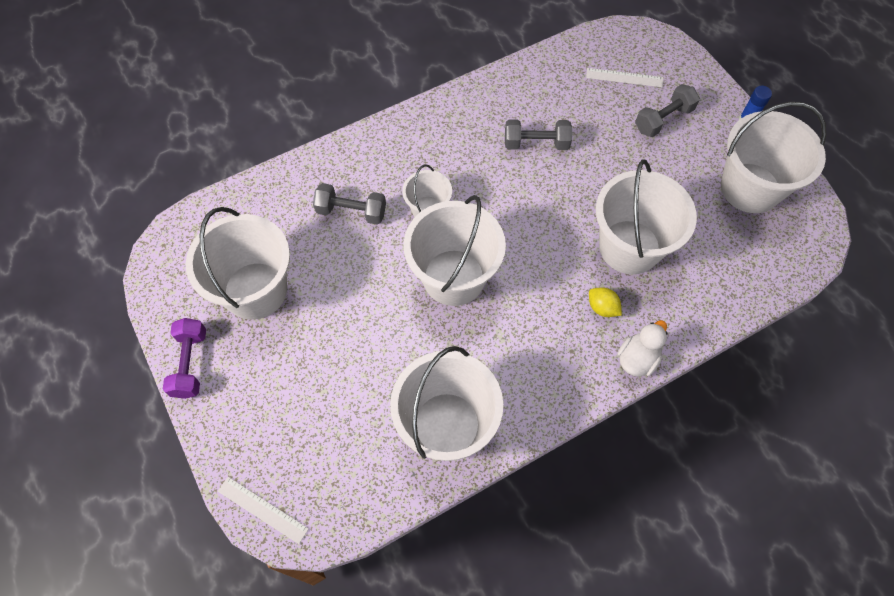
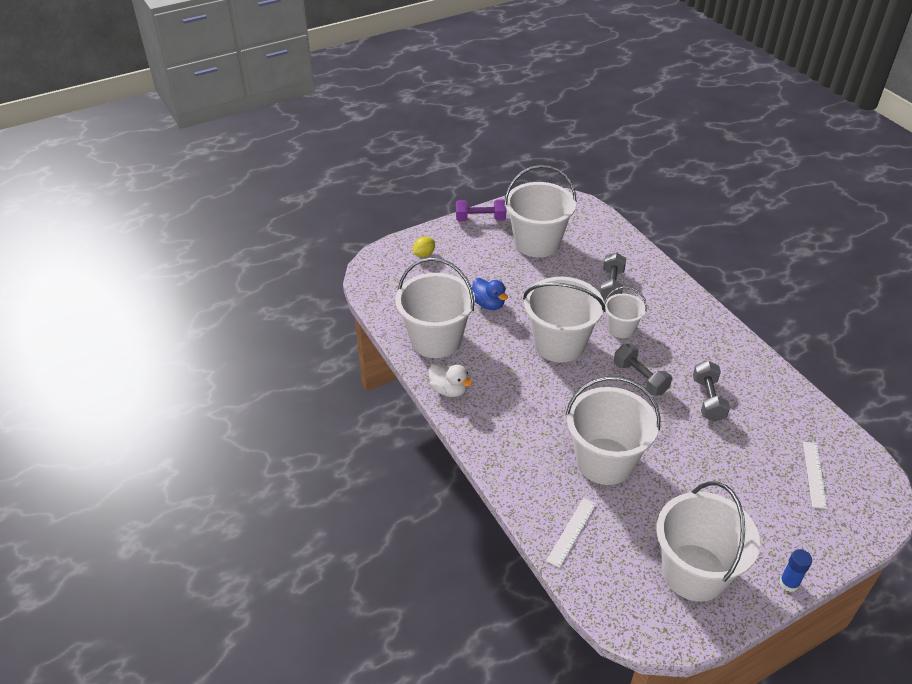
camera: 90 degrees right, 20 degrees down
(262, 510) = (382, 256): white ruler -> white ruler (571, 532)
(378, 357) = (488, 304): none -> blue duck
(602, 308) = (539, 436): yellow lemon -> yellow lemon (424, 254)
(637, 359) = (492, 457): white duck -> white duck (449, 390)
(663, 119) = (766, 503): grey dumbbell -> grey dumbbell (640, 378)

